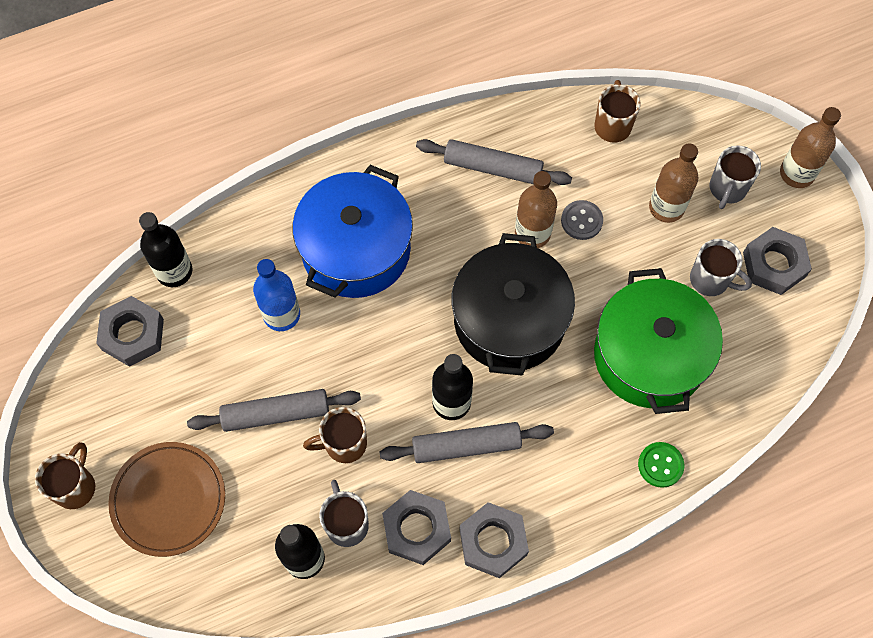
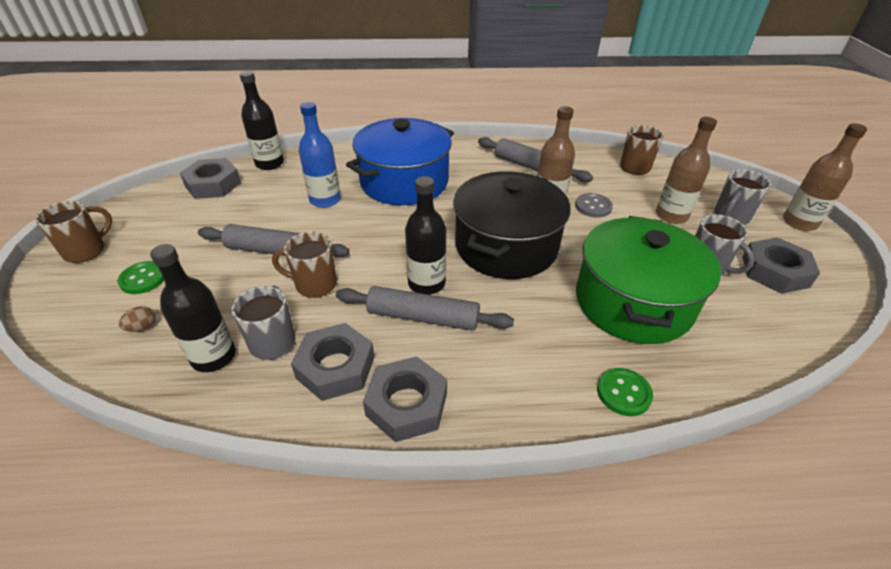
camera: 20 degrees right, 25 degrees down
(168, 500) = (143, 279): brown plate -> green button
(216, 554) = (142, 327): none -> brown egg

